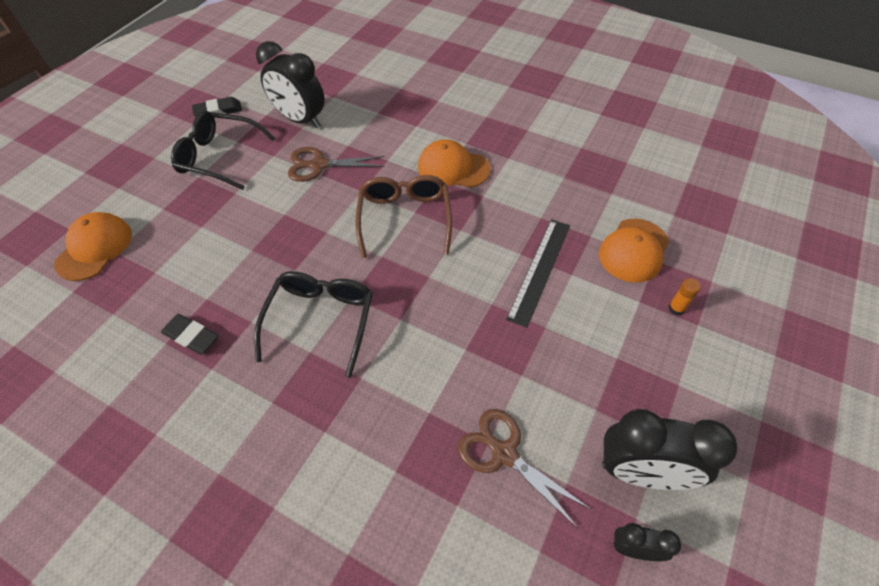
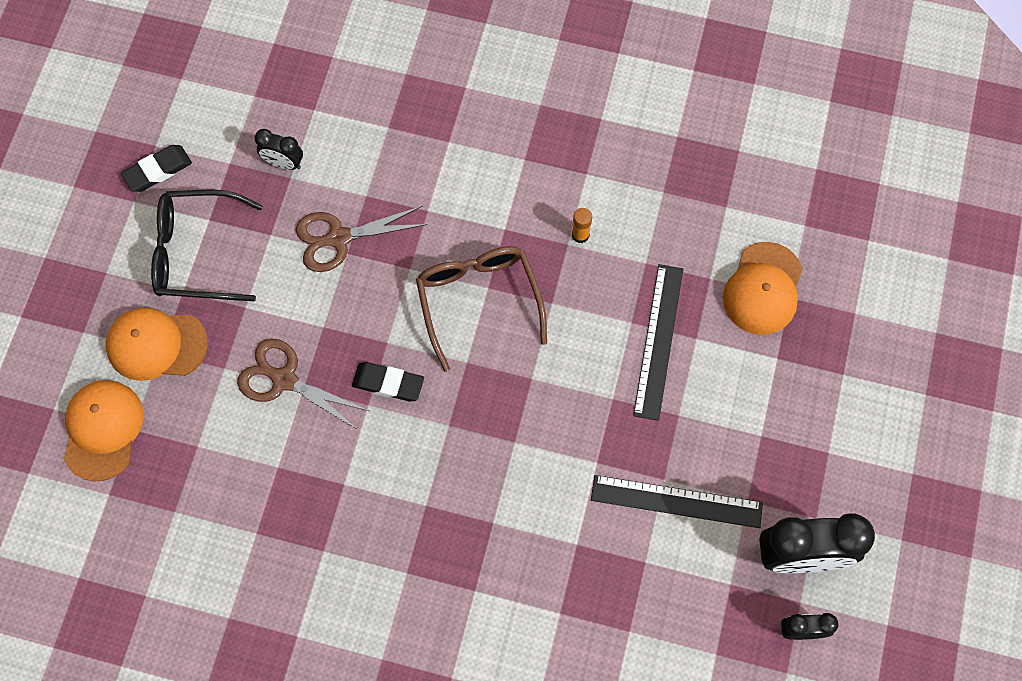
camera: 15 degrees left, 15 degrees up
(191, 336) = (282, 518): black eraser -> black eraser (388, 383)
(301, 120) = (283, 163): black clock -> black clock, size x0.50
(321, 320) = (424, 464): black glasses -> none
(453, 168) = (518, 206): orange cap -> orange cap (156, 345)
(503, 453) = (662, 569): brown scissors -> brown scissors (283, 379)
(529, 396) = (676, 501): none -> black ruler
(676, 308) = (818, 359): orange glue stick -> orange glue stick (580, 235)

